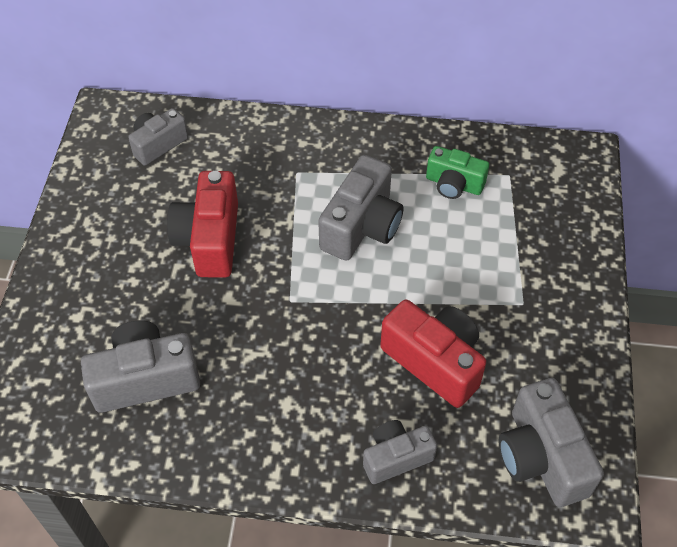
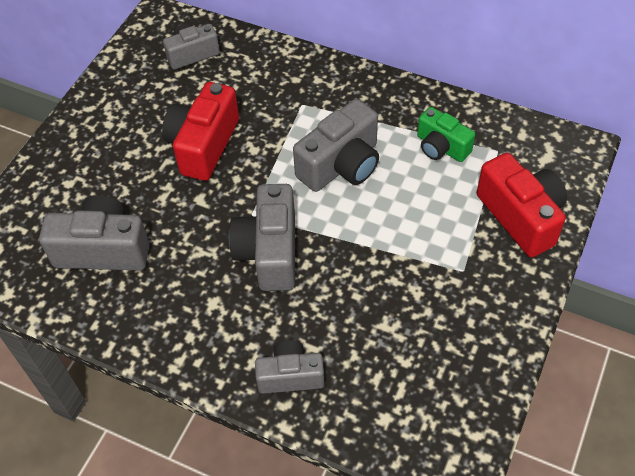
camera: 20 degrees right, 0 degrees up
(434, 361) = (359, 301): red camera -> red camera (521, 216)
(541, 457) = (424, 413): grey camera -> grey camera (269, 252)

